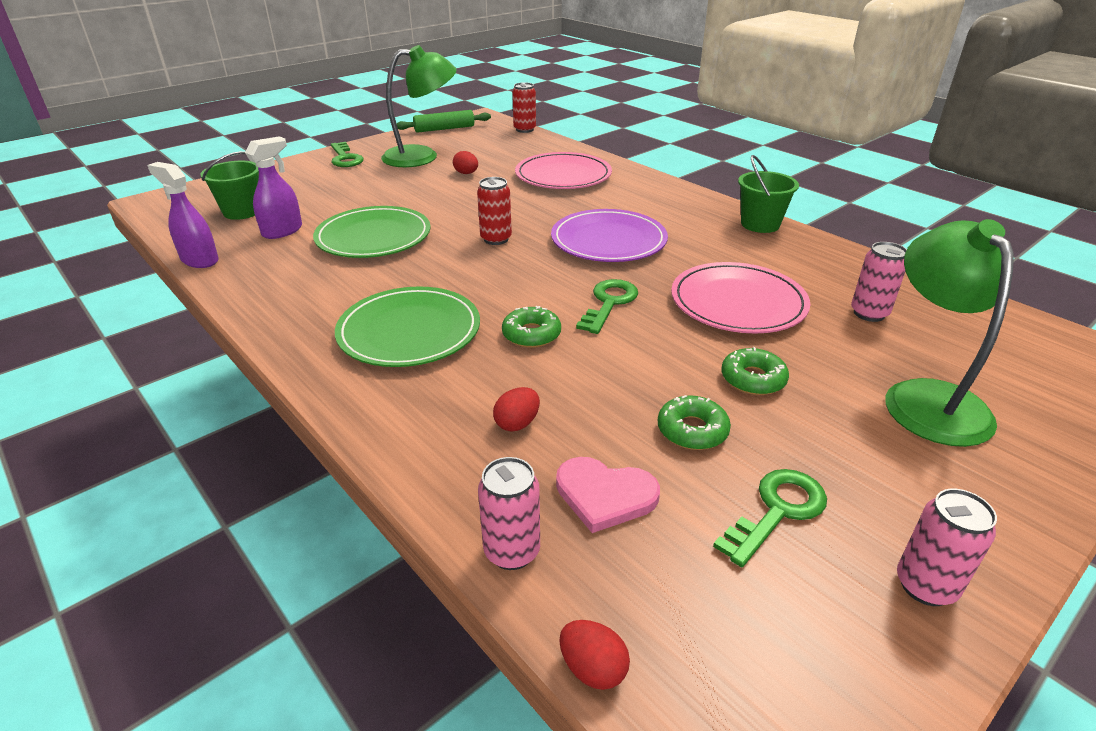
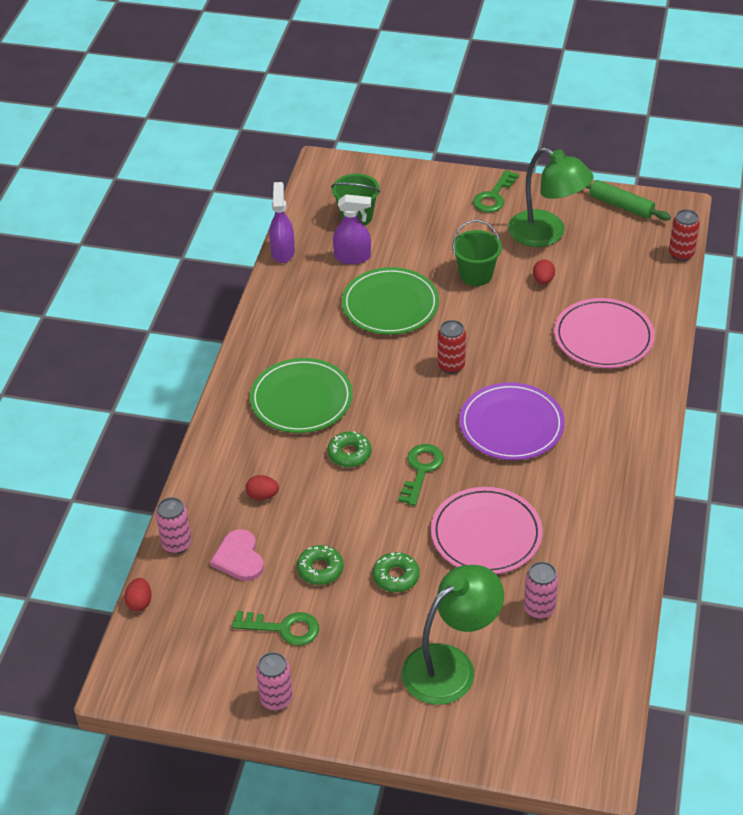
camera: 55 degrees right, 10 degrees up
(609, 303) = (421, 470): green key -> green key turned 60 degrees counterclockwise
(760, 224) = (635, 498): green bucket -> green bucket (476, 275)

